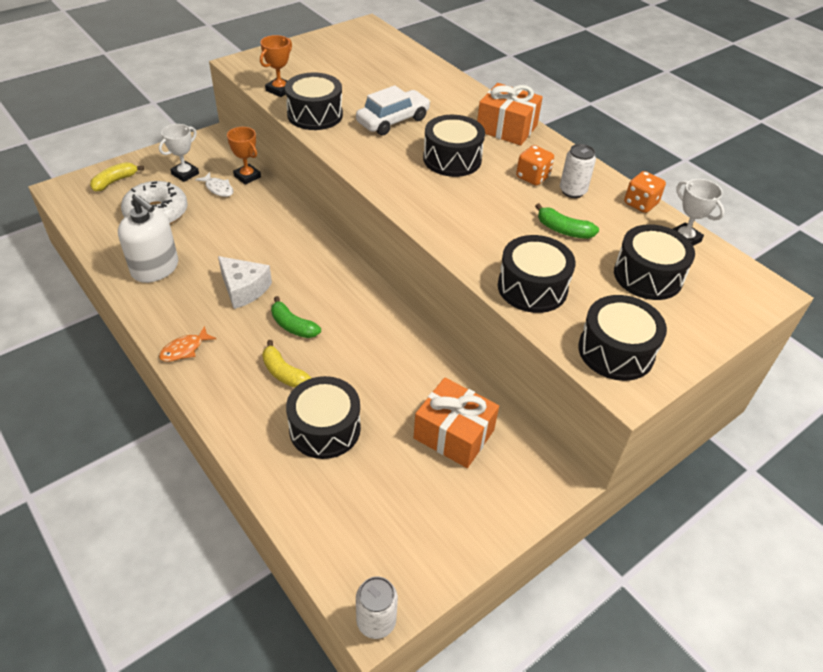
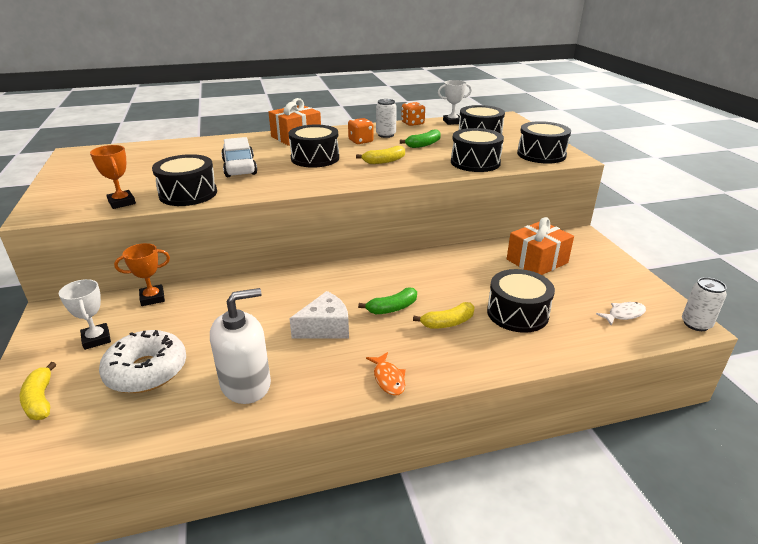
camera: 65 degrees left, 15 degrees down
(218, 188) = (151, 319): white fish -> white fish (623, 314)
(480, 210) = (384, 161): none -> yellow banana

